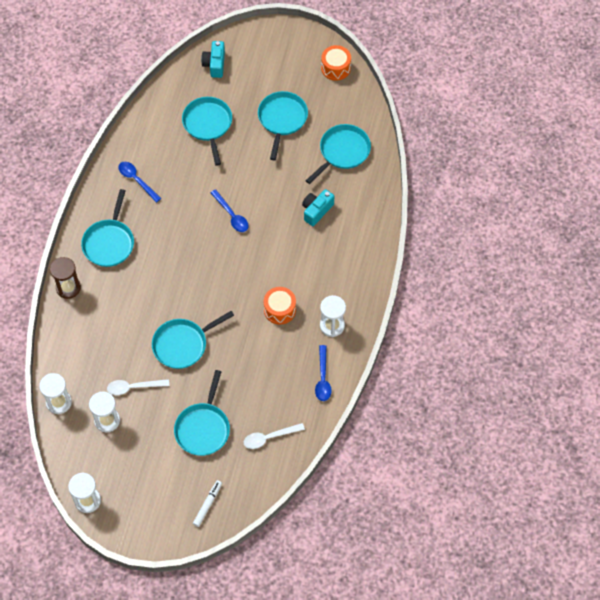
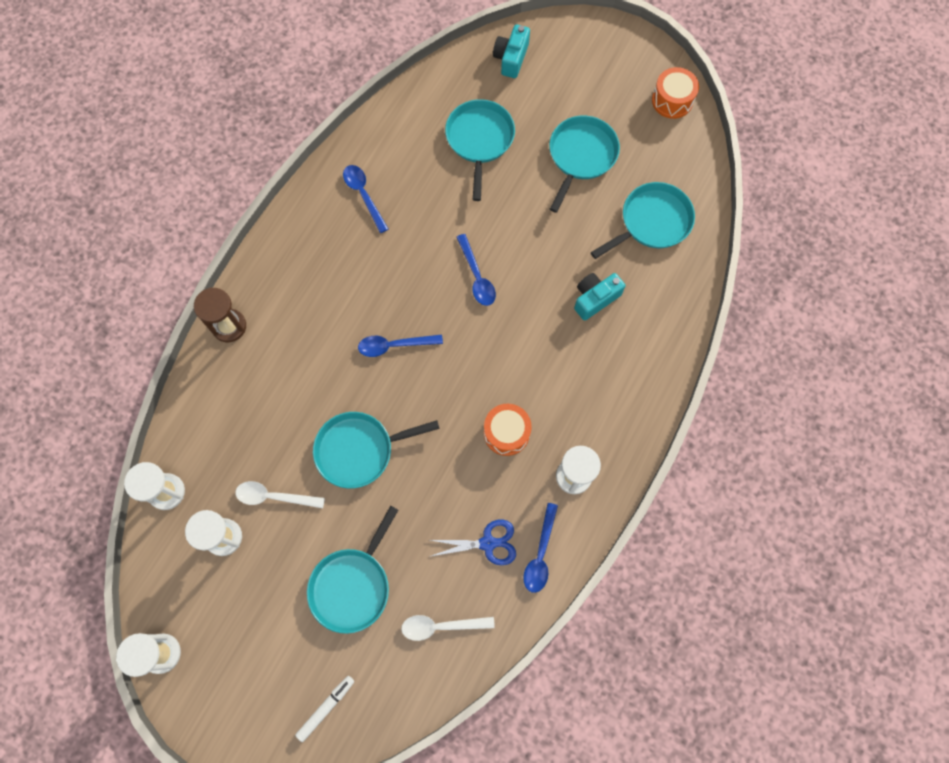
camera: 15 degrees right, 10 degrees up
(109, 242) = (302, 275): turquoise pan -> none
(187, 273) = (394, 345): none -> blue spoon
(286, 380) = (487, 543): none -> blue scissors

